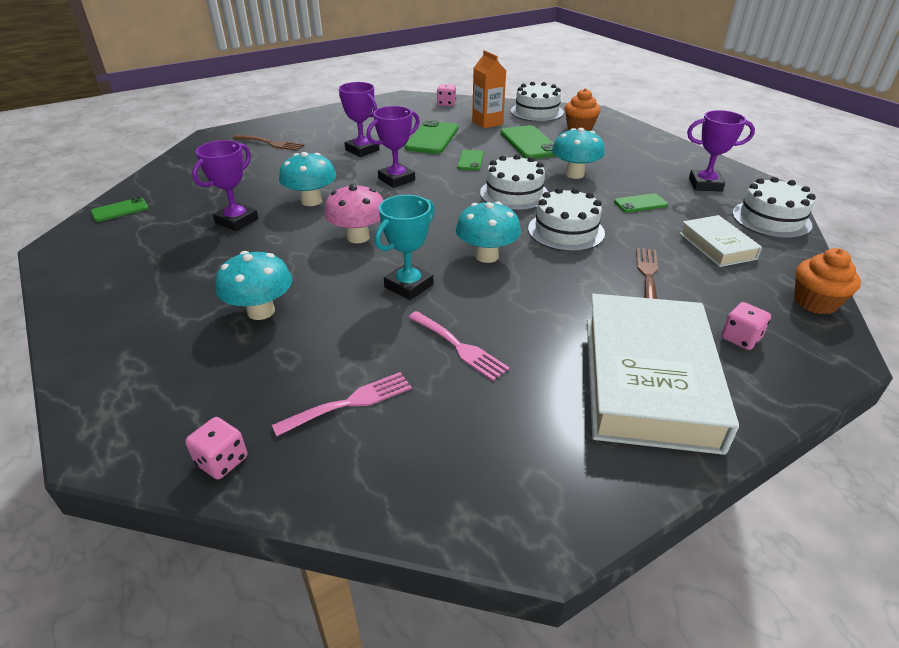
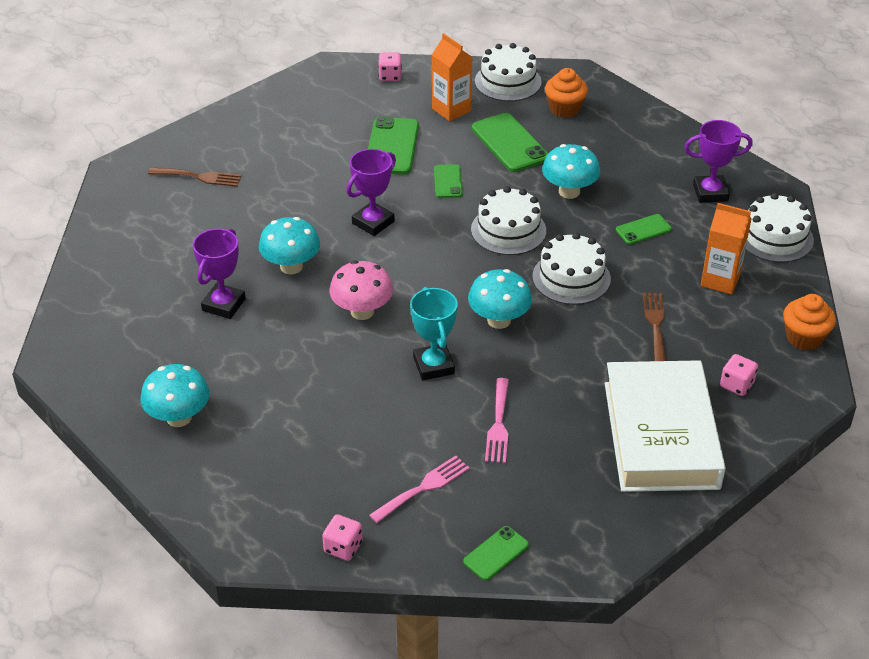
camera: 10 degrees left, 5 degrees up
(120, 210) = (85, 305): green phone -> green phone (496, 553)
(261, 311) = (306, 411): turquoise mushroom -> turquoise mushroom (179, 417)
(362, 150) = (315, 177): purple trophy -> none
(409, 286) = (433, 365): turquoise trophy -> turquoise trophy turned 45 degrees counterclockwise
(459, 347) = (498, 425): pink fork -> pink fork turned 60 degrees clockwise
(717, 246) = (720, 280): white book -> orange carton

